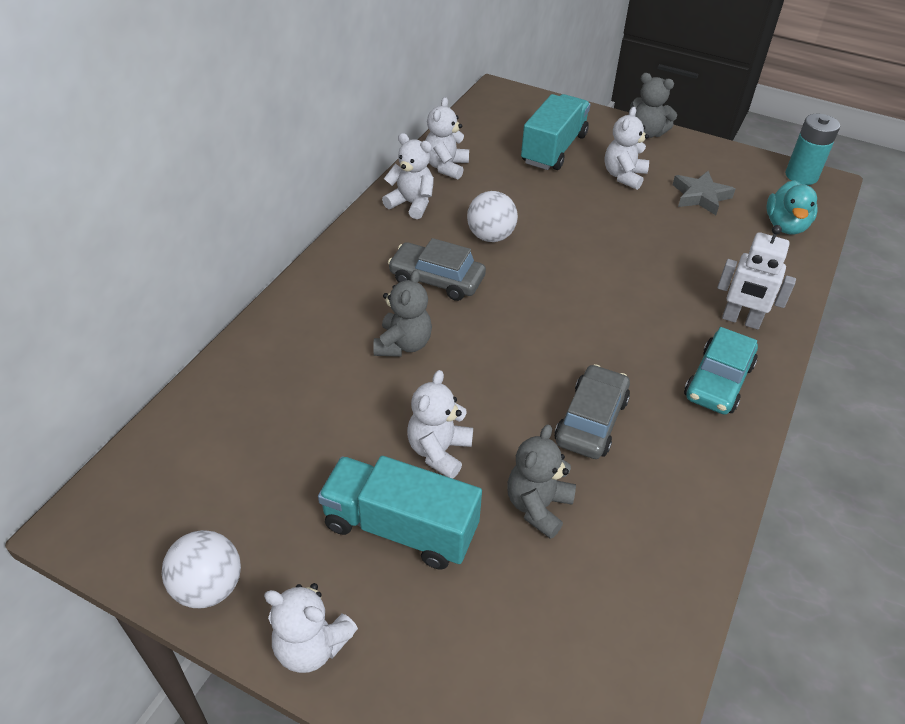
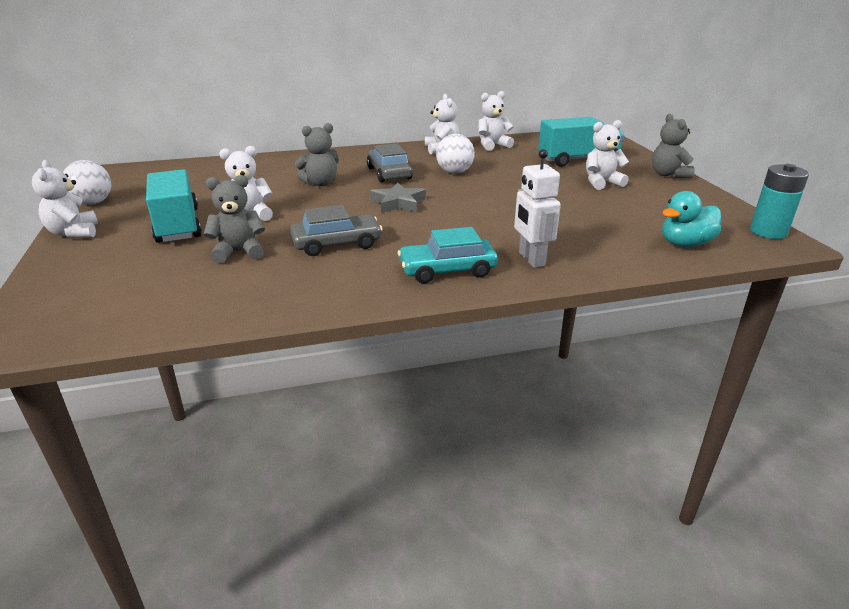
camera: 50 degrees right, 15 degrees down
(700, 196) = (642, 208): grey star -> grey star (398, 203)

